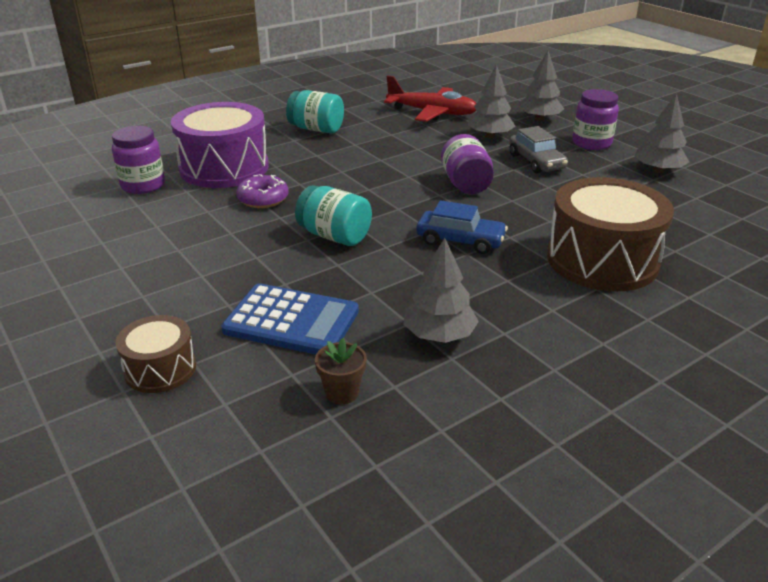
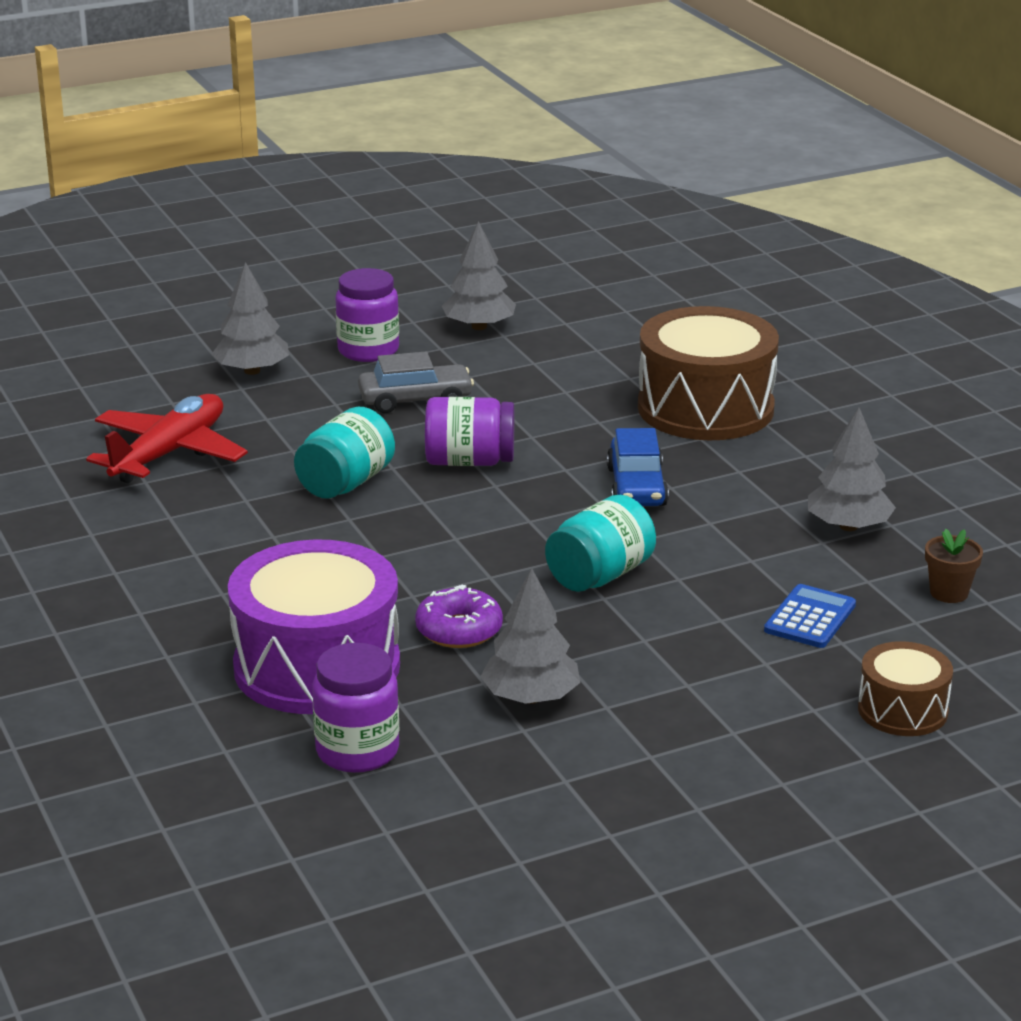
camera: 80 degrees left, 5 degrees down
(291, 321) = (810, 618): blue calculator -> blue calculator, size x0.61
(316, 129) = (183, 568): turquoise jar -> turquoise jar (346, 483)
(460, 241) = (636, 487): blue car -> blue car turned 150 degrees clockwise
(490, 136) = (301, 419): grey tree -> grey tree (530, 698)

